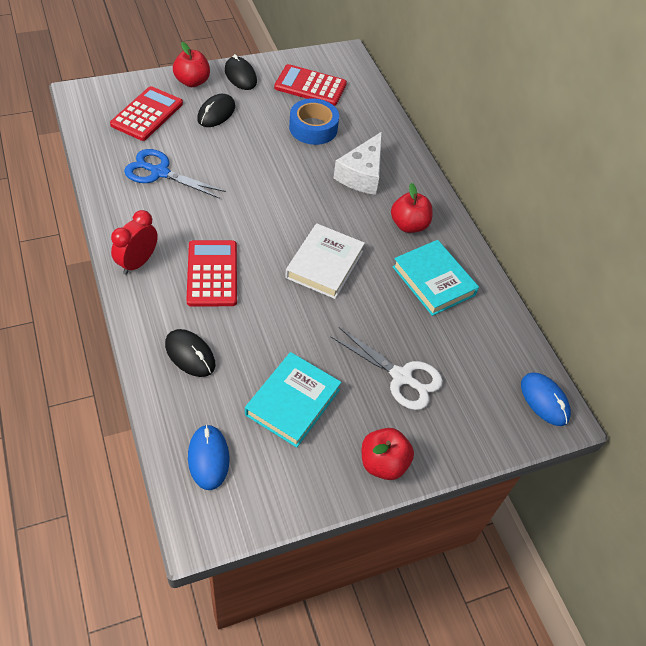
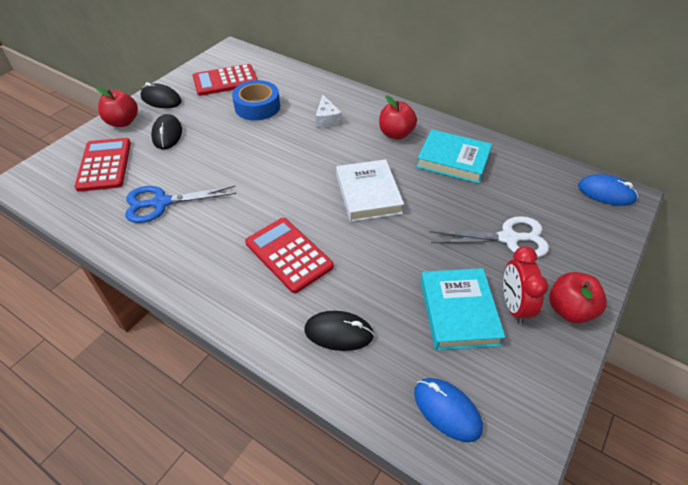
camera: 30 degrees left, 5 degrees down
(137, 262) = (213, 286): red clock -> red clock (513, 306)
(362, 174) = (327, 119): white cheese -> white cheese, size x0.61

